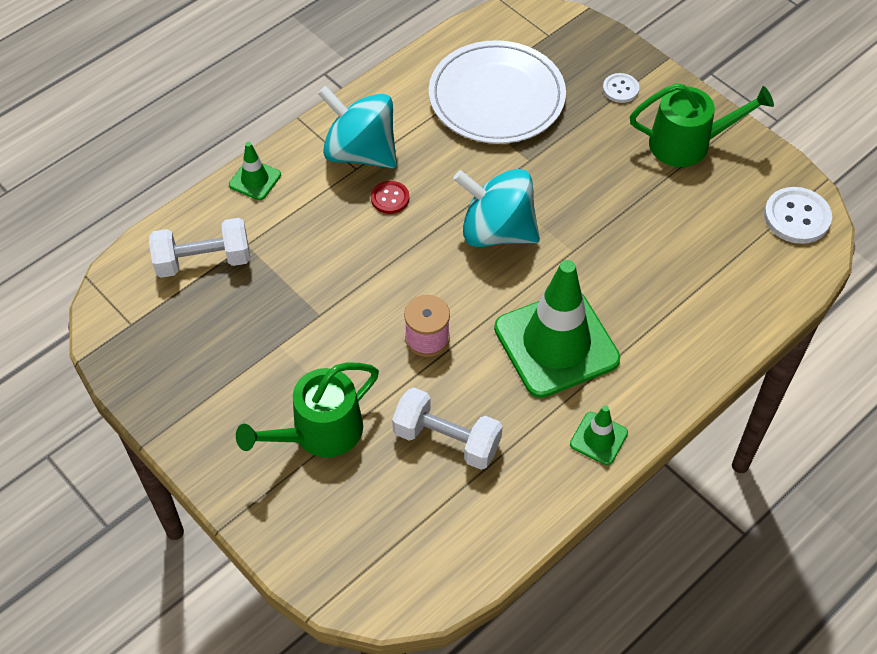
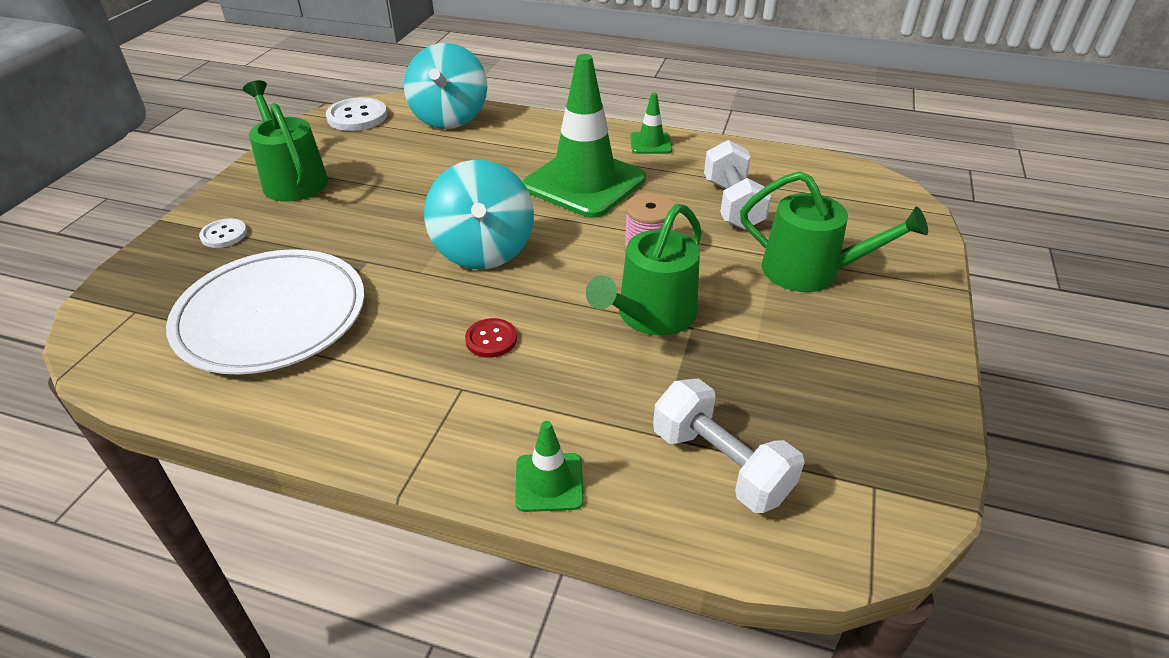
camera: 120 degrees left, 15 degrees down
(348, 297) = (651, 315): none -> green watering can
(360, 152) = (431, 395): turquoise spinning top -> turquoise spinning top (450, 118)

